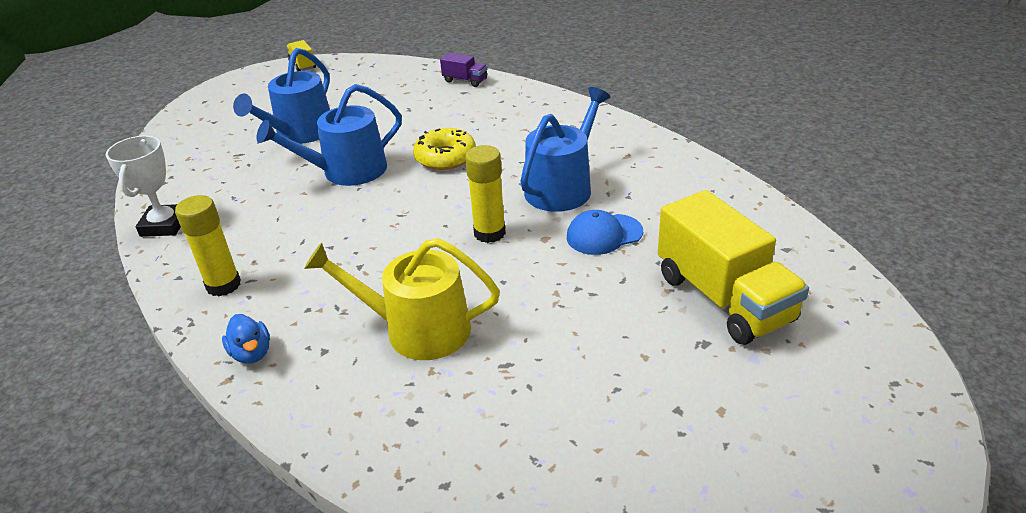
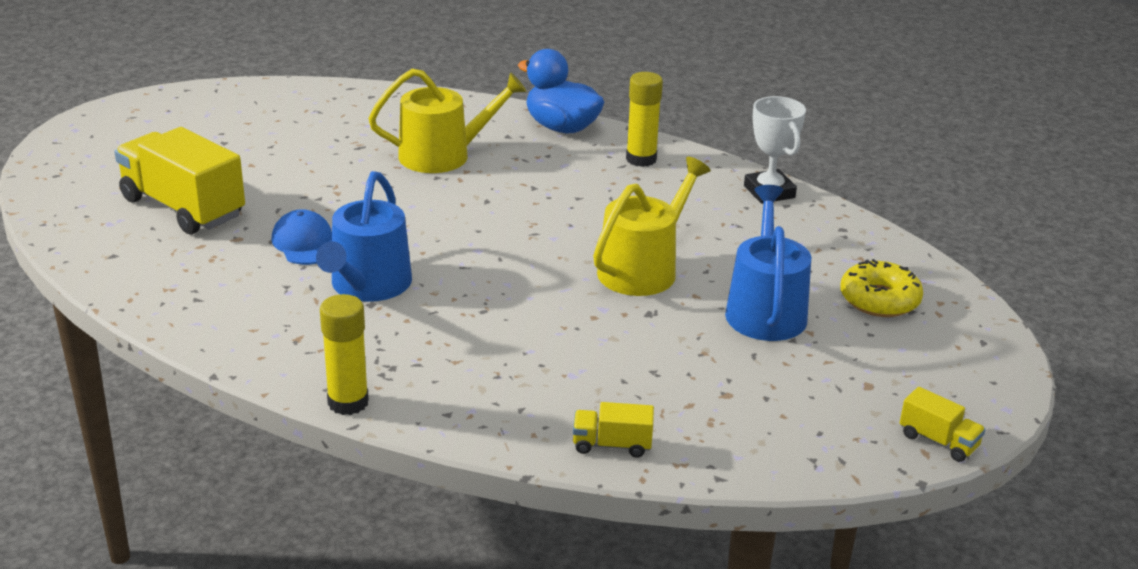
camera: 155 degrees right, 5 degrees down
(252, 353) = (561, 127): blue duck -> blue duck, size x1.87
(346, 171) = (643, 269): blue watering can -> yellow watering can
(445, 157) = (536, 303): yellow donut -> yellow donut (879, 300)
(465, 80) = (612, 445): purple truck -> yellow truck
(489, 233) = (426, 229): yellow glue stick -> yellow glue stick (348, 402)
(604, 234) = (305, 243): blue cap -> blue cap turned 75 degrees counterclockwise

